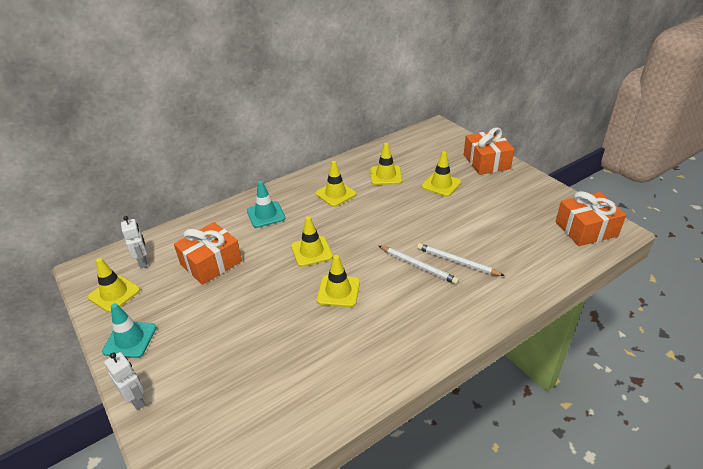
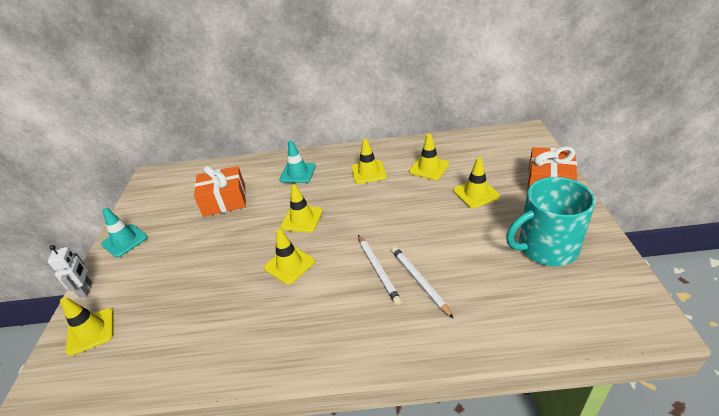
camera: 35 degrees right, 0 degrees up
(114, 293) = (148, 201): yellow traffic cone -> yellow traffic cone (91, 331)
(143, 262) = (185, 183): white robot -> none
(521, 207) = (546, 247): none -> turquoise mug
(586, 229) = (608, 304): orange gift -> none

